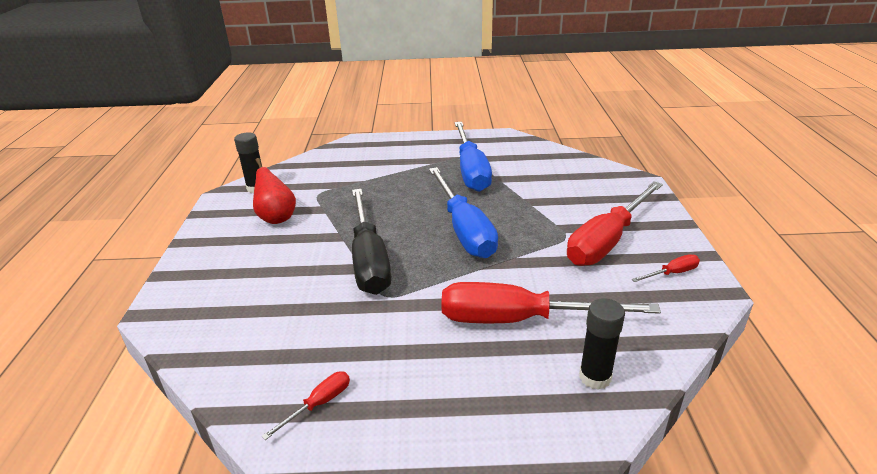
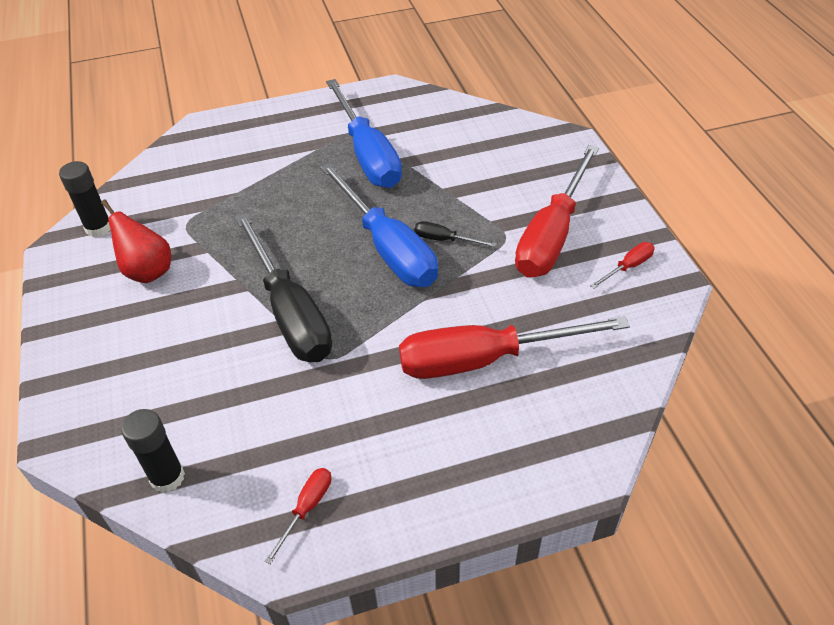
camera: 15 degrees left, 15 degrees up
(513, 231) = (444, 240): none -> black screwdriver
(595, 377) = (578, 412): black glue stick -> black glue stick (167, 477)

